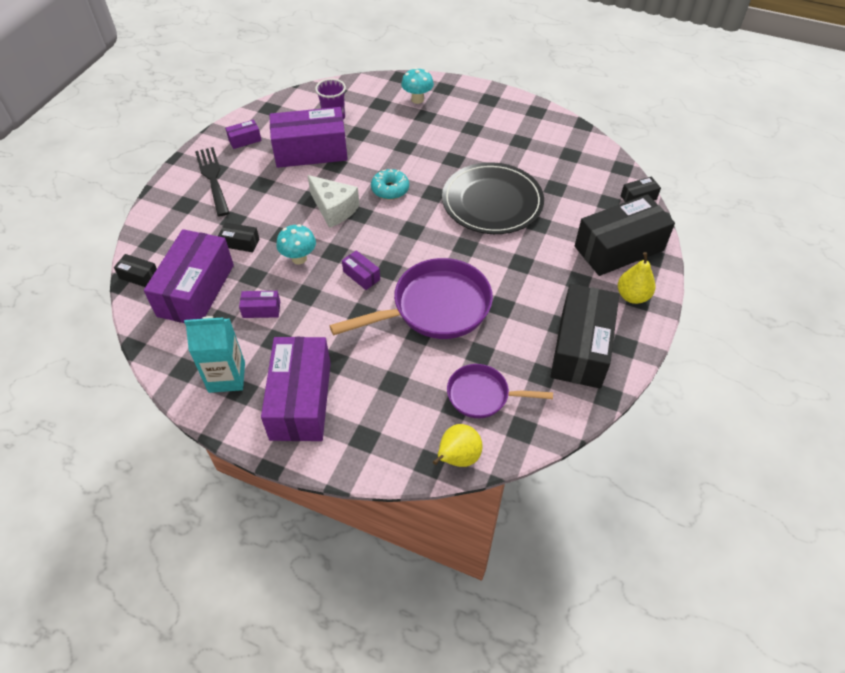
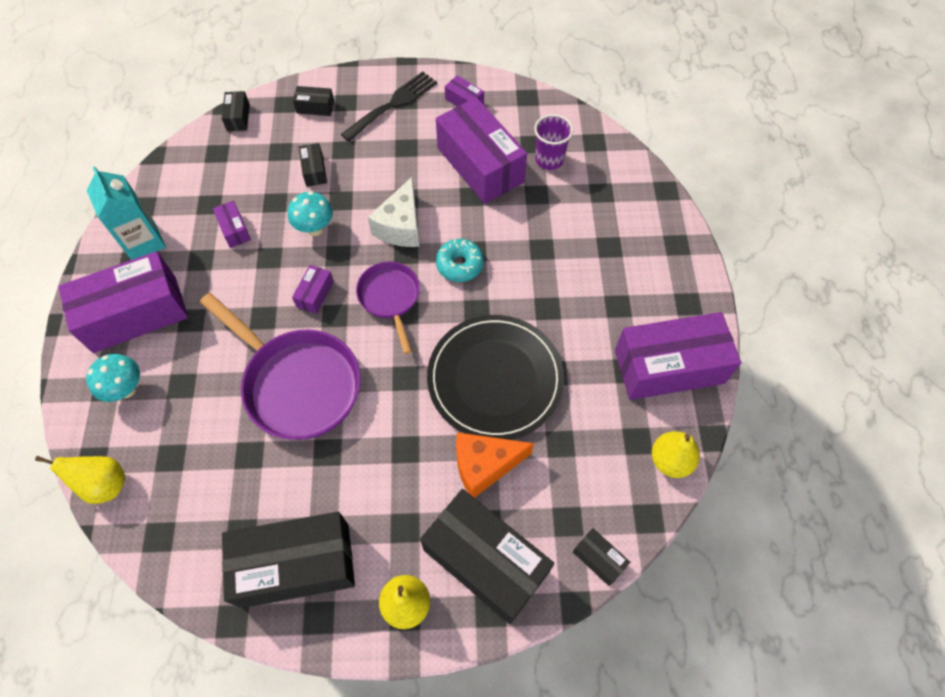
camera: 65 degrees right, 10 degrees up
(173, 224) = (315, 107): none -> black box
(196, 290) = (238, 167): purple box -> purple box (669, 366)
(417, 99) = (635, 226): turquoise mushroom -> turquoise mushroom (126, 389)
(482, 395) = (191, 479): purple pan -> purple pan (390, 298)
(553, 227) = (484, 465): none -> orange cheese
(590, 146) = (670, 460): none -> yellow pear

